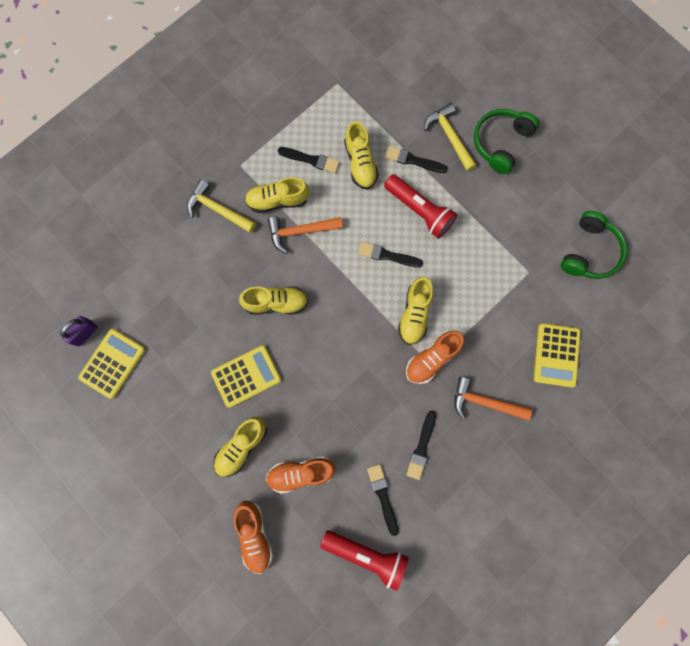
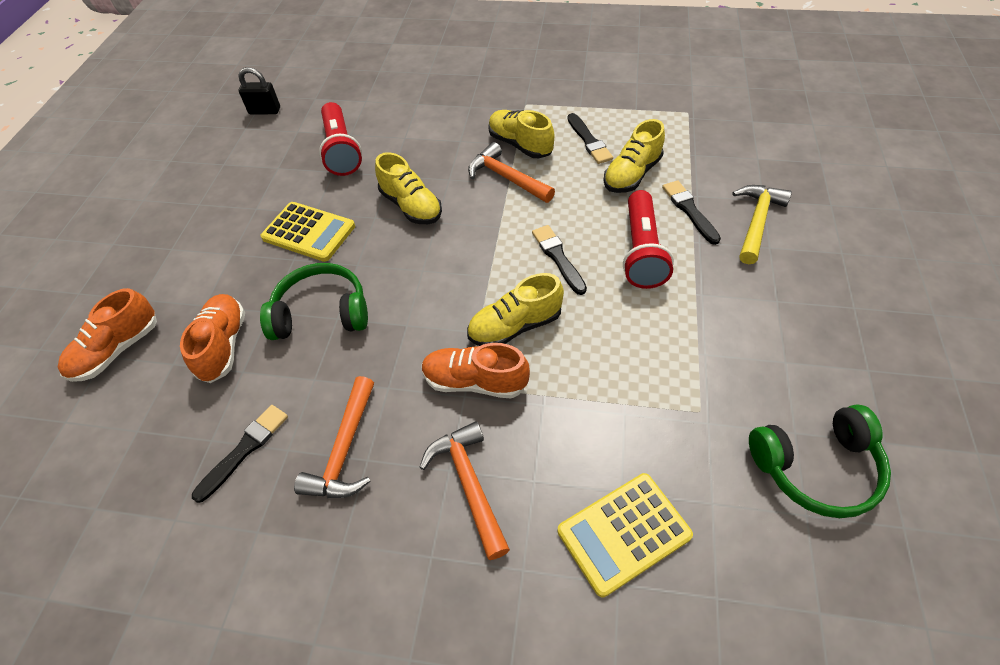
camera: 55 degrees right, 25 degrees down
(85, 333) = (265, 111): purple padlock -> black padlock
(113, 363) = (248, 141): yellow calculator -> none
(218, 210) = (466, 116): yellow hammer -> none
(241, 446) = (223, 276): yellow shoe -> none
(301, 473) = (223, 345): orange shoe -> orange shoe turned 45 degrees clockwise
(366, 554) = (147, 485): red flashlight -> red flashlight (341, 150)
(421, 447) = (345, 449): black brush -> orange hammer
(500, 143) = (815, 269): green headphones -> green headphones (321, 313)

